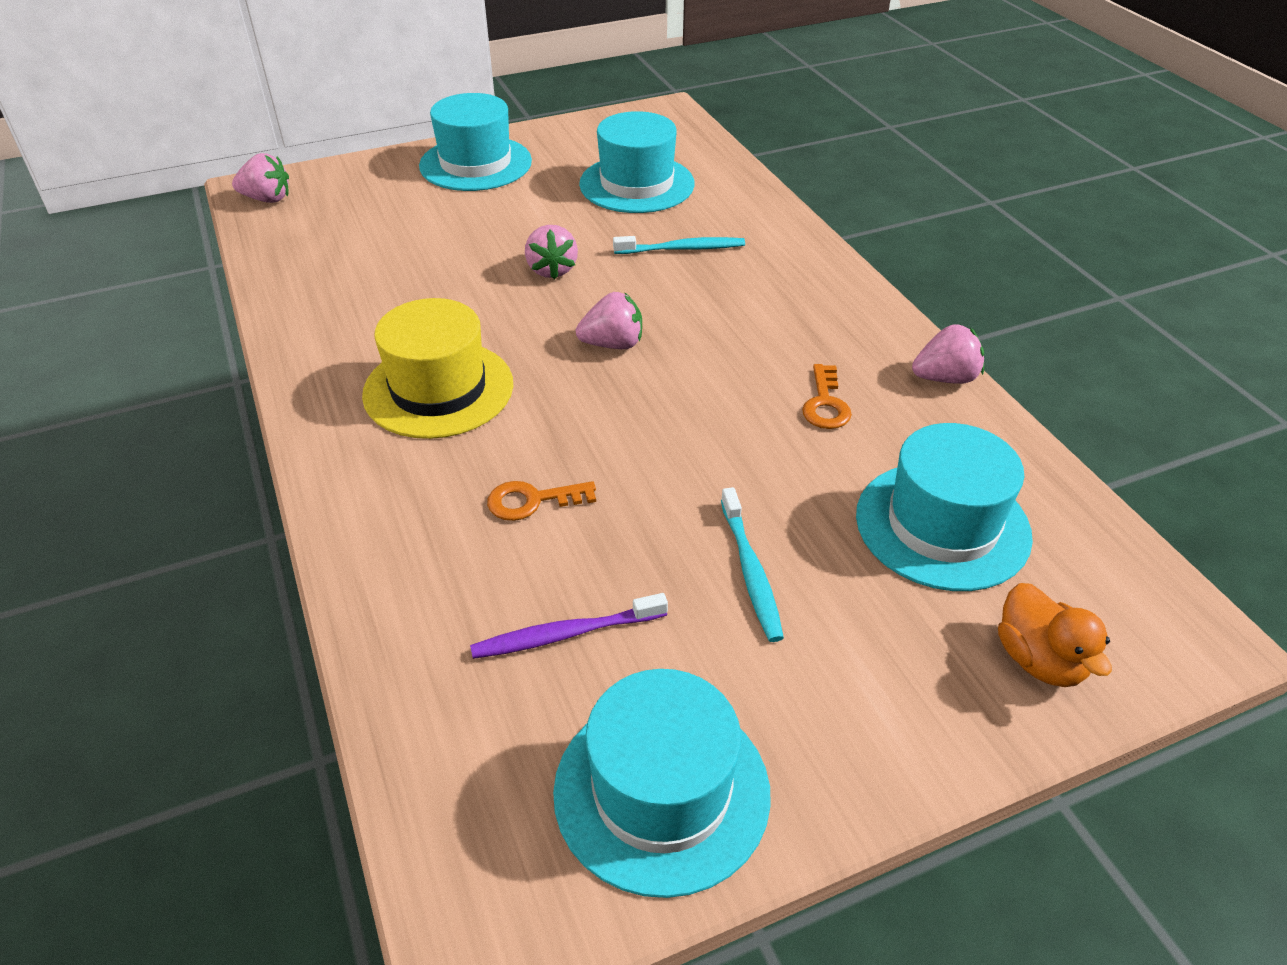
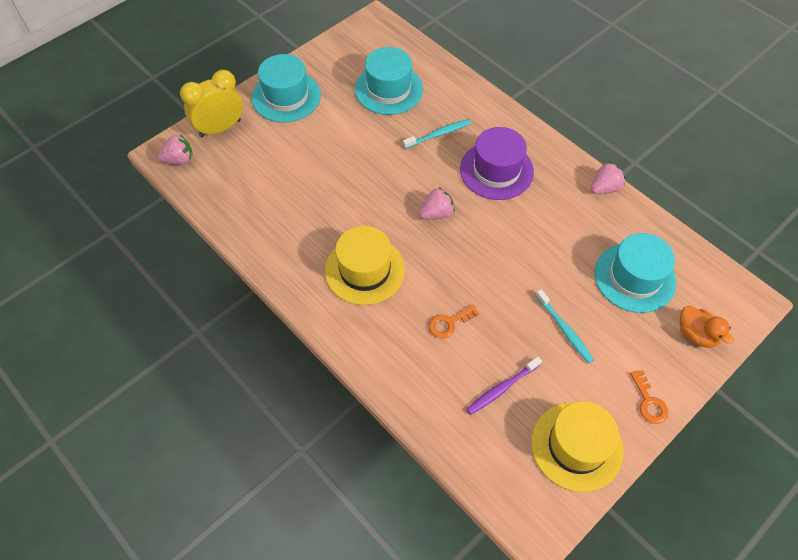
camera: 20 degrees left, 15 degrees up
(354, 178) = (220, 128): none -> yellow clock
(552, 270) = (377, 170): pink strawberry -> none
(661, 791) = (576, 446): turquoise hat -> yellow hat
(754, 312) = (496, 170): none -> purple hat
(825, 404) = (556, 221): orange key -> orange key (649, 402)

